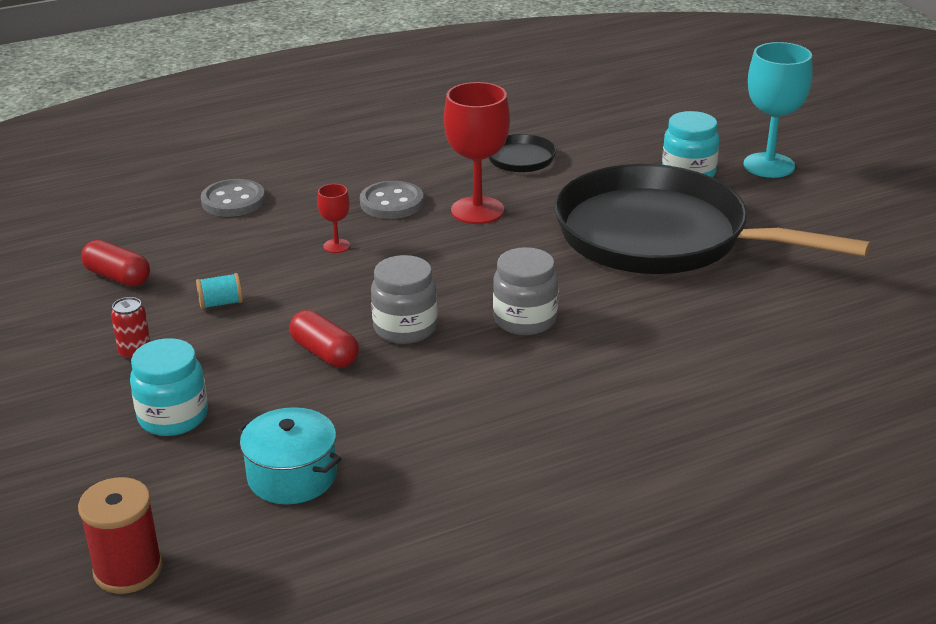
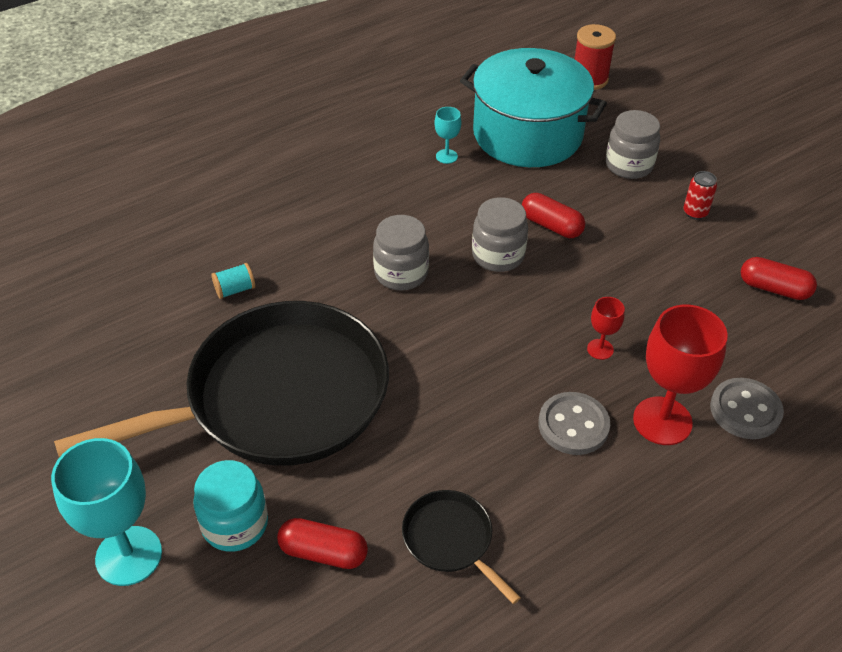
camera: 170 degrees right, 15 degrees up
(173, 417) = (629, 165): turquoise jar -> grey jar
(221, 303) = (663, 267): turquoise spool -> turquoise spool (235, 289)
(292, 476) = (527, 134): turquoise pot -> turquoise pot, size x1.94
(429, 452) = (446, 156): none -> turquoise goblet
(477, 210) = (476, 421): red goblet -> red goblet (662, 421)
(617, 158) = (323, 552): none -> red capsule
(661, 236) = (278, 398): black pan -> black pan turned 45 degrees counterclockwise

